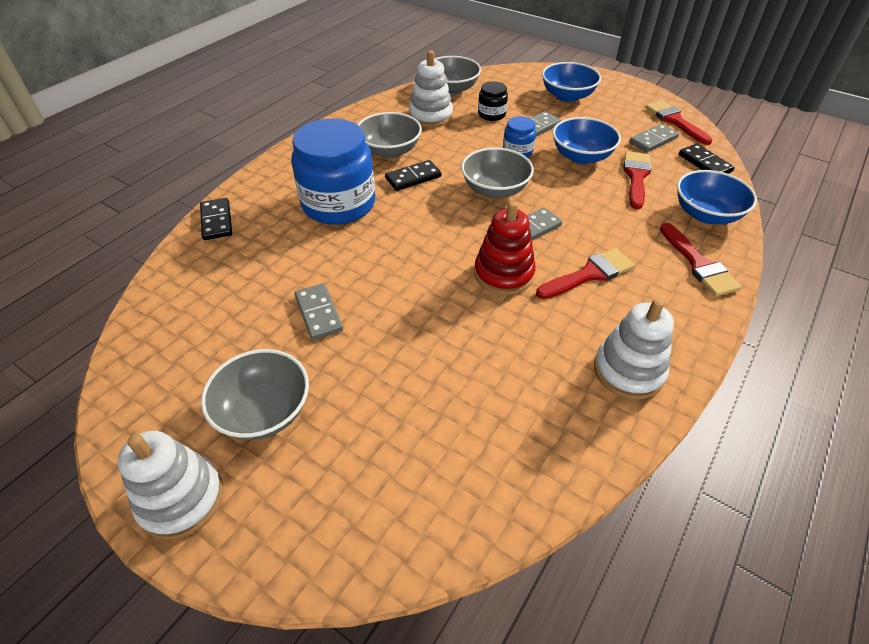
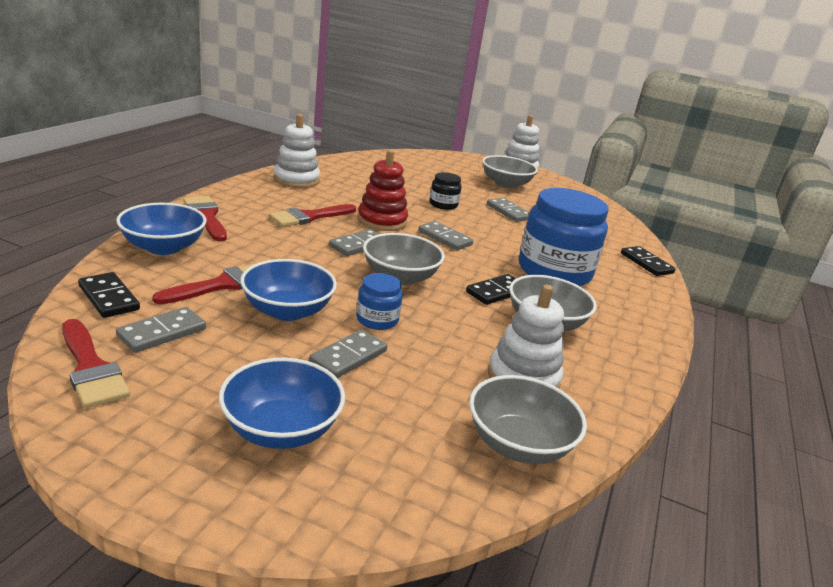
camera: 165 degrees right, 20 degrees down
(435, 247) = (445, 238): none -> grey domino
(491, 114) = (426, 382): black jar -> black jar (443, 205)
(636, 177) = (222, 285): red brush -> red brush turned 135 degrees counterclockwise

